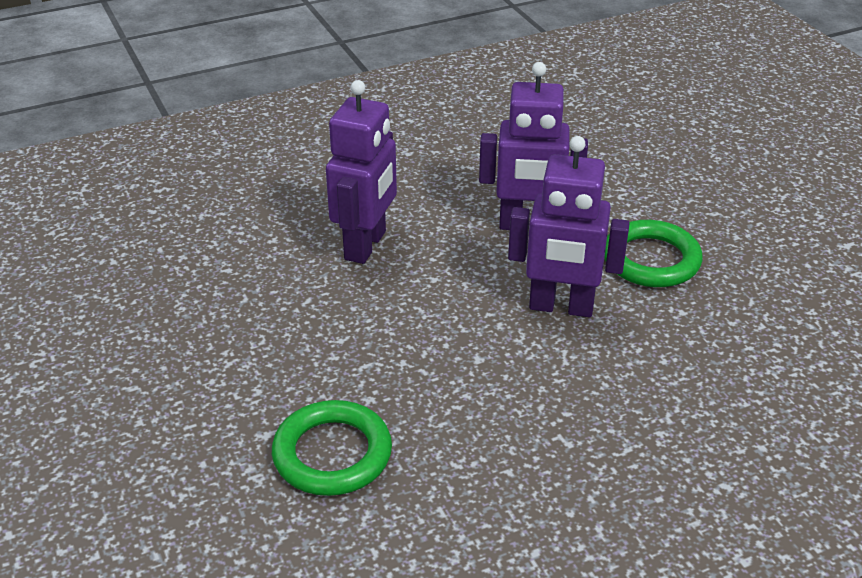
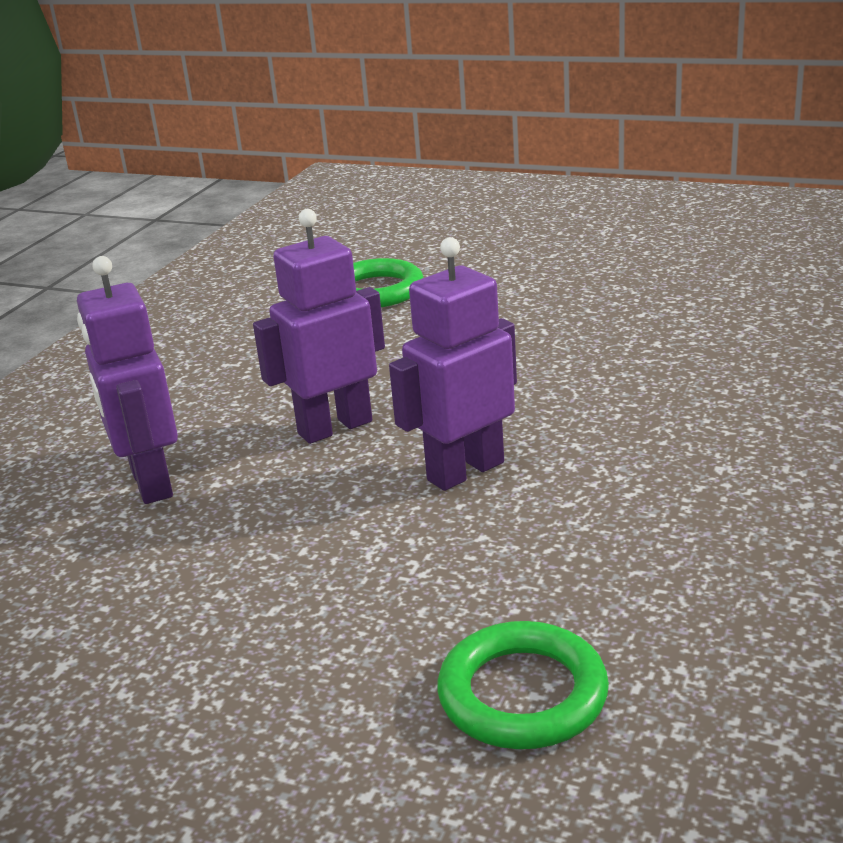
camera: 140 degrees right, 10 degrees down
(366, 245) = (576, 377): purple robot -> purple robot (150, 483)
(651, 260) = (295, 510): green ring -> green ring (522, 694)

